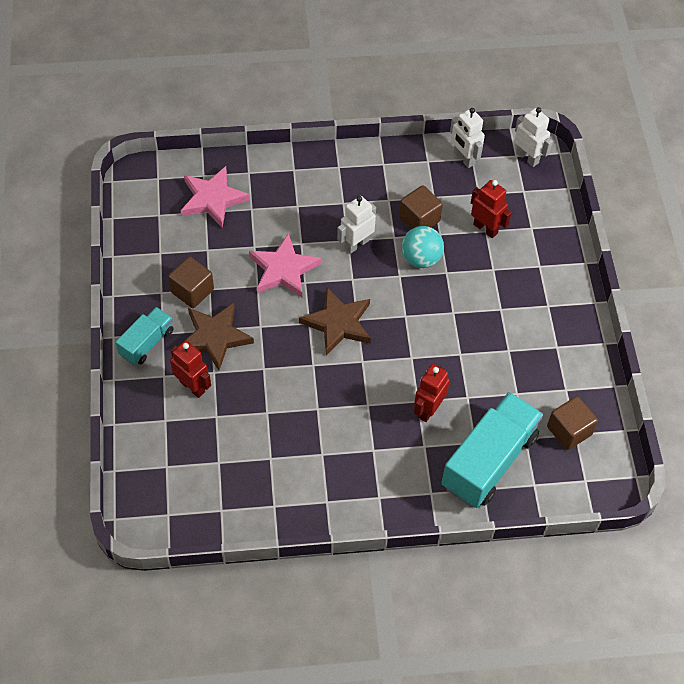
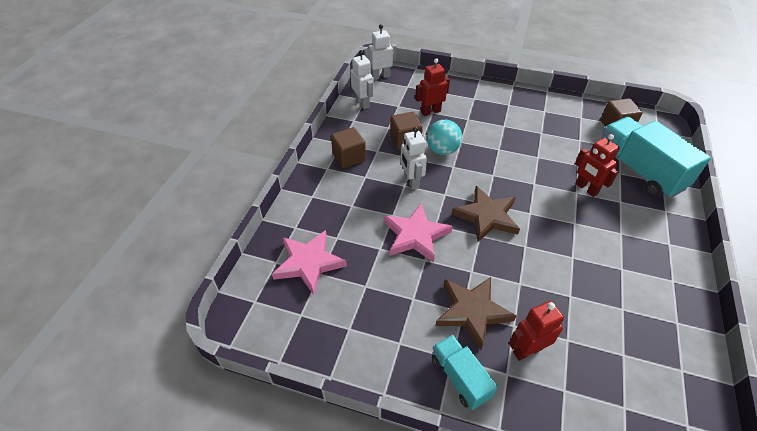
camera: 65 degrees left, 10 degrees down
(192, 291) = (410, 314): brown cube -> brown cube (349, 157)
(464, 158) = (363, 103): white robot -> white robot turned 105 degrees counterclockwise

